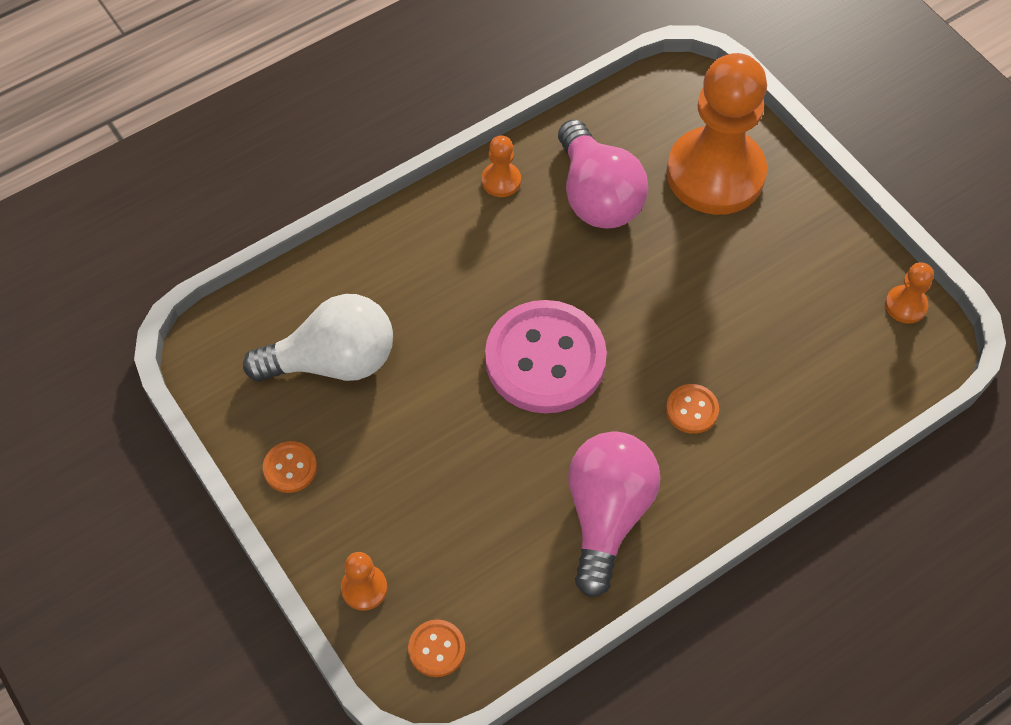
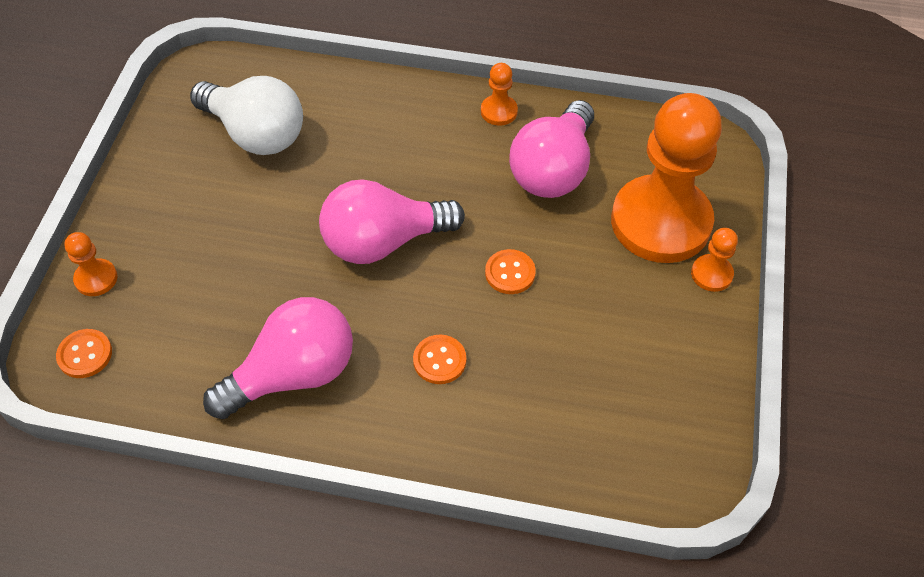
camera: 45 degrees right, 5 degrees down
(290, 468) = (151, 173): orange button -> orange button (510, 273)
(545, 359) = (383, 242): pink button -> pink light bulb
(905, 305) = (701, 434): orange pawn -> orange pawn (711, 274)

